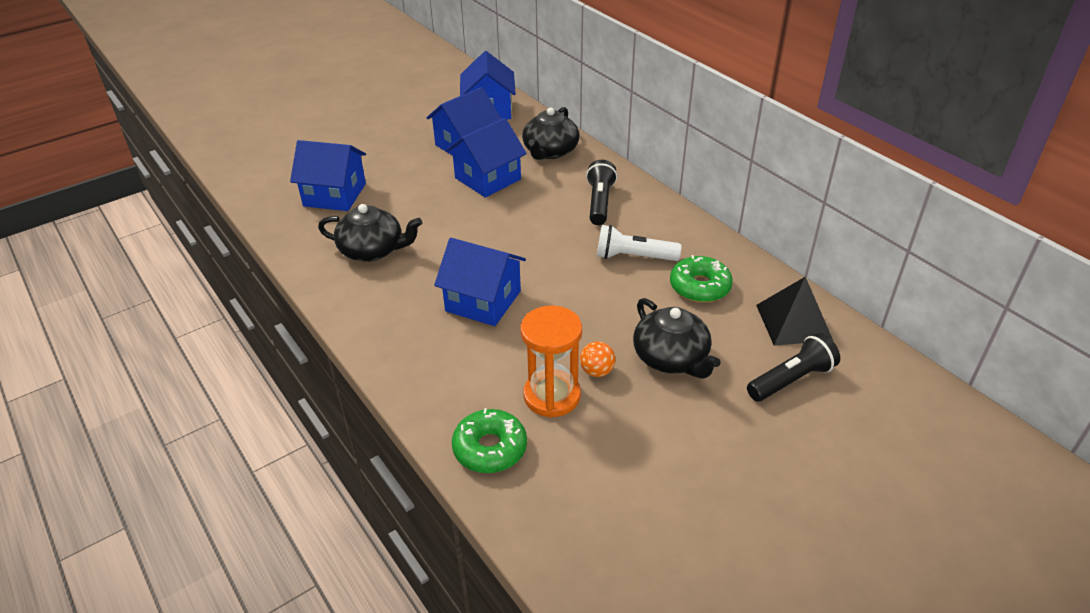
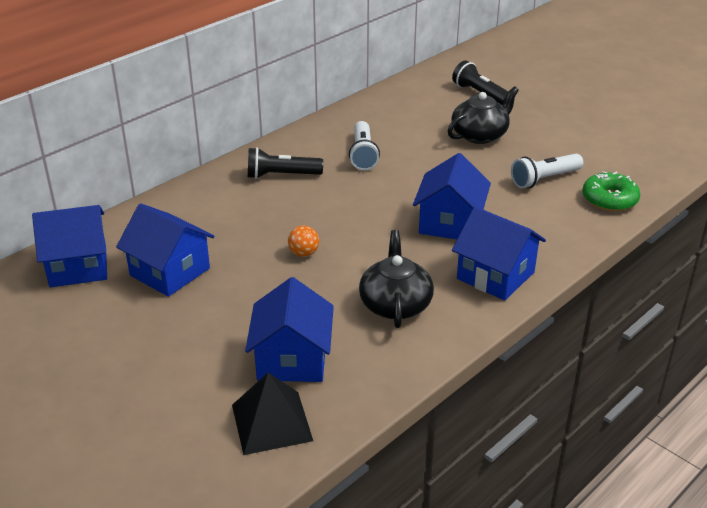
camera: 100 degrees left, 5 degrees down
(488, 178) = (244, 246): blue house -> blue house (495, 275)
(550, 151) = (184, 211): black teapot -> none
(552, 396) = (544, 179): orange hourglass -> white flashlight
(597, 371) = (509, 163): orange ball -> orange ball (303, 253)
(699, 287) = (393, 126): green donut -> none
(793, 322) = (421, 92): black pyramid -> black pyramid (272, 422)

